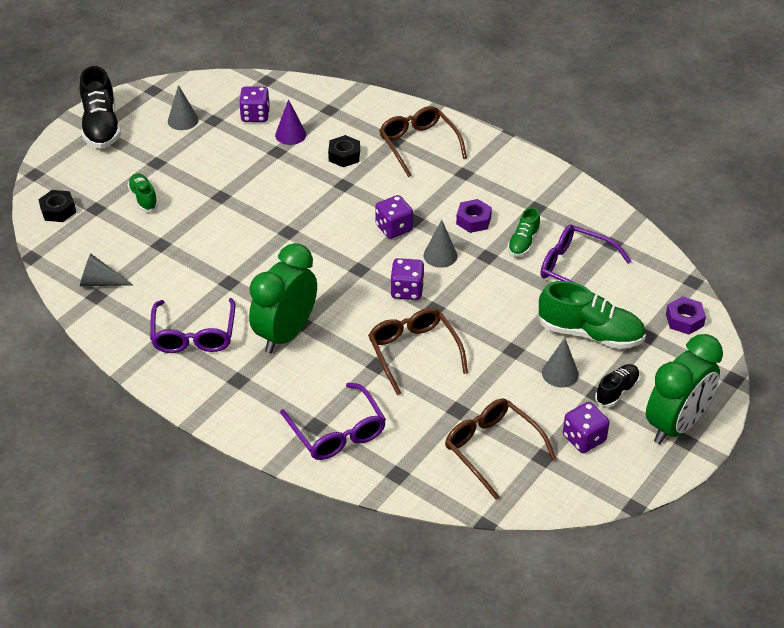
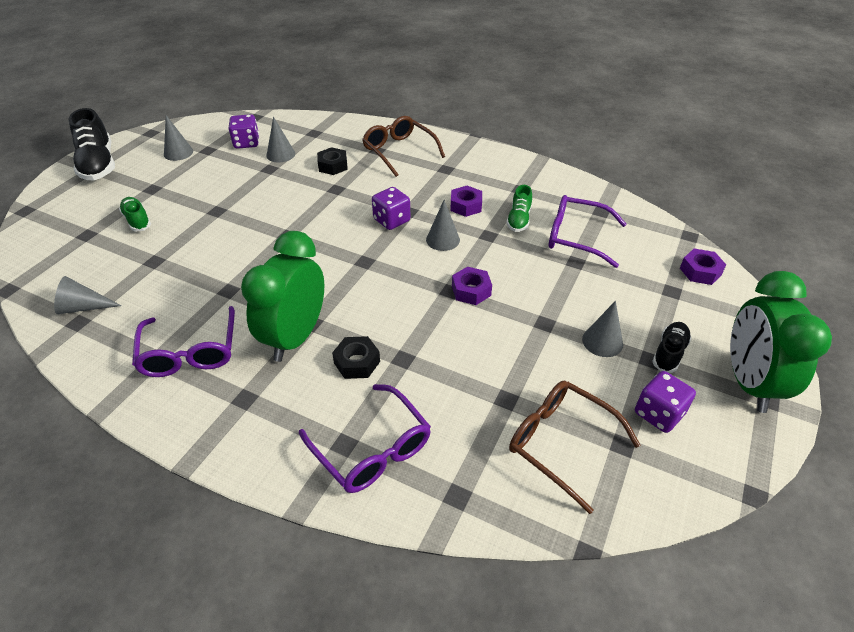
camera: 10 degrees left, 0 degrees up
(58, 210) = (45, 241): black nut -> black nut (357, 362)
(290, 134) = (280, 154): purple cone -> grey cone
(407, 290) = (418, 276): purple dice -> none
(414, 353) = (440, 340): brown glasses -> none
(454, 311) = (471, 291): none -> purple nut
(590, 333) = (615, 296): green shoe -> none
(676, 425) = (748, 382): green clock -> green clock turned 150 degrees clockwise

